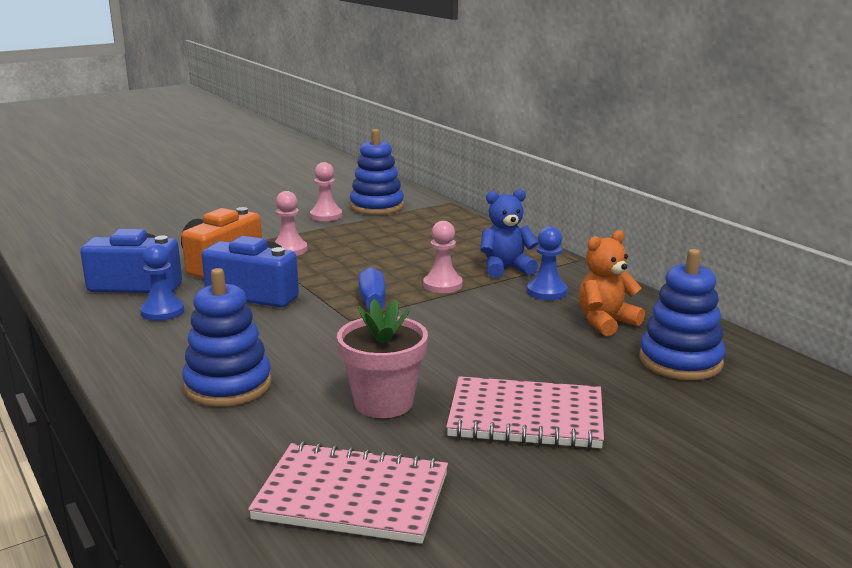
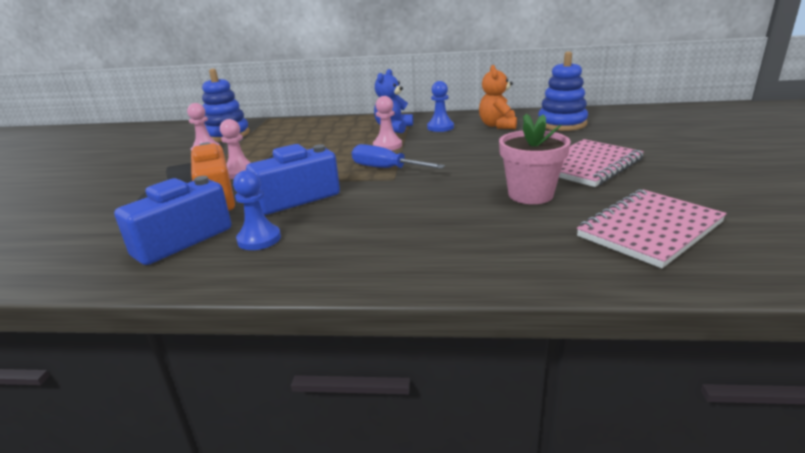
camera: 50 degrees left, 5 degrees up
(228, 385) = (440, 238): blue stacking toy -> none

